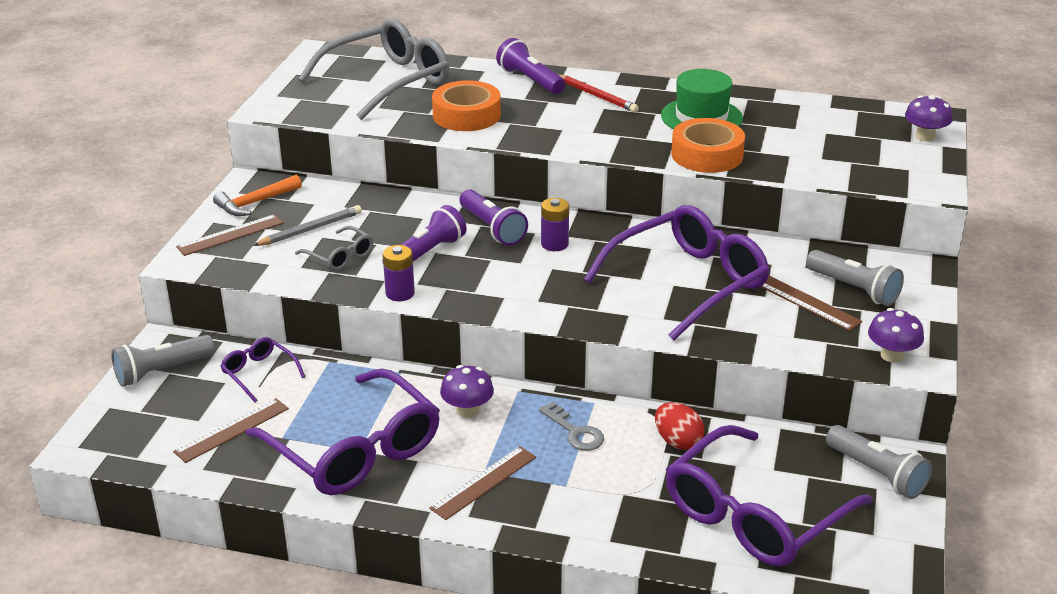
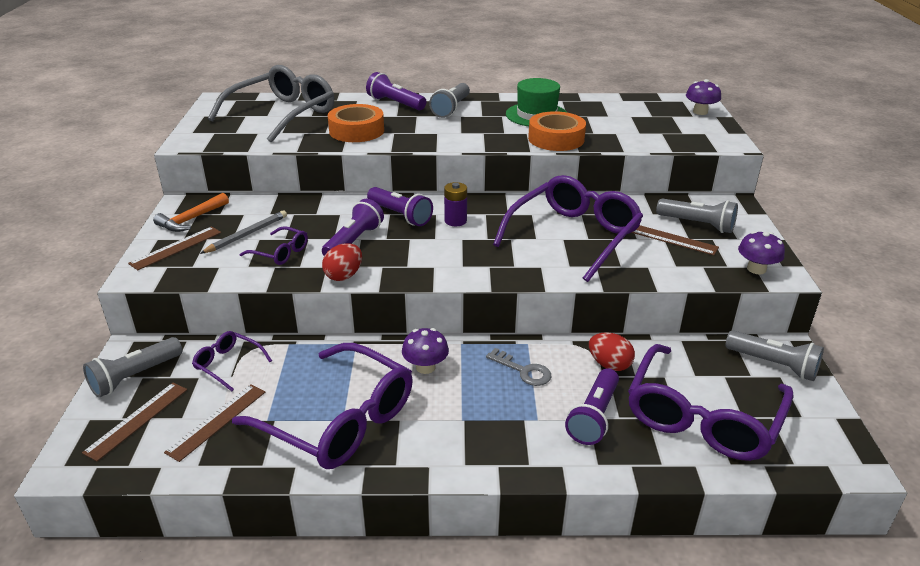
camera: 15 degrees left, 0 degrees up
(339, 256) = (280, 252): grey glasses -> purple glasses
(400, 293) = (344, 276): purple battery -> red egg
(484, 482) = (466, 430): brown ruler -> brown ruler (137, 420)
(597, 96) = (451, 109): red pencil -> grey flashlight
(630, 493) = (594, 417): none -> purple flashlight

